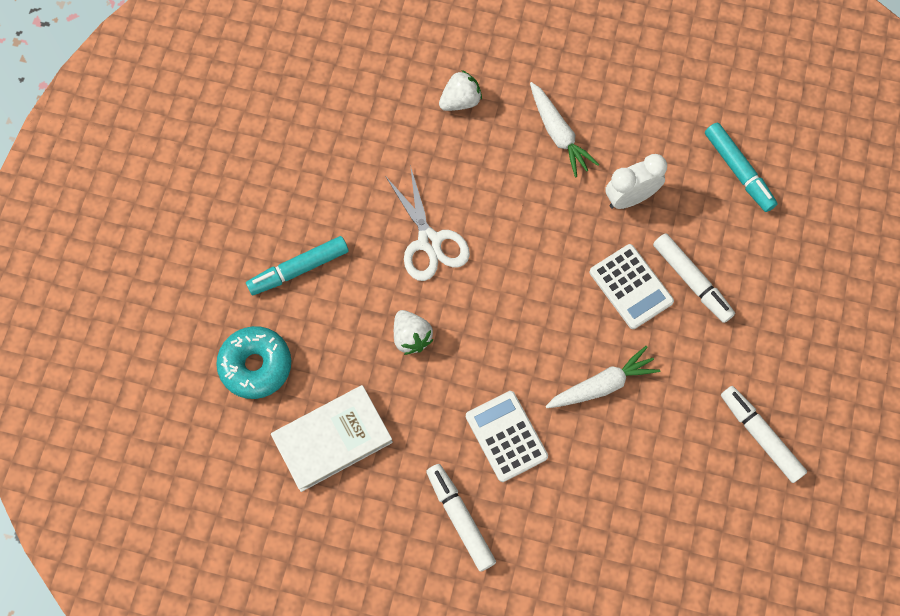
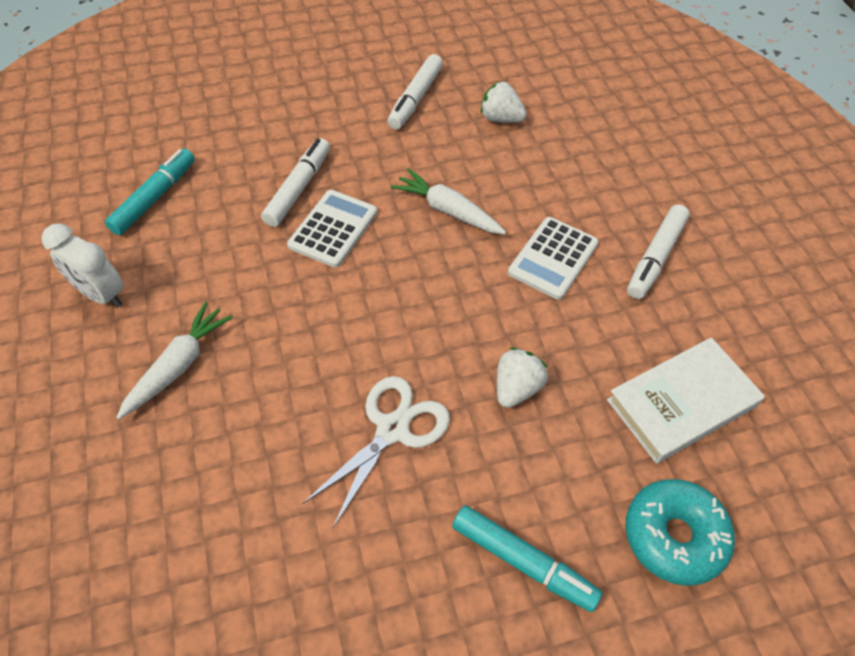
camera: 120 degrees left, 15 degrees down
(332, 439) = (682, 403): white book -> white book turned 60 degrees counterclockwise
(460, 101) = (175, 496): white strawberry -> white strawberry (501, 118)
(630, 198) = (231, 268): white clock -> white clock (102, 294)

